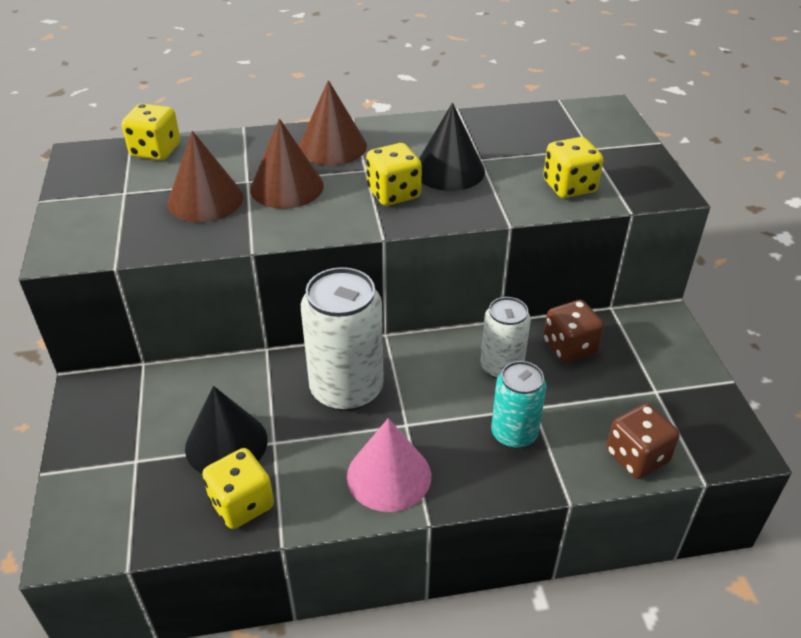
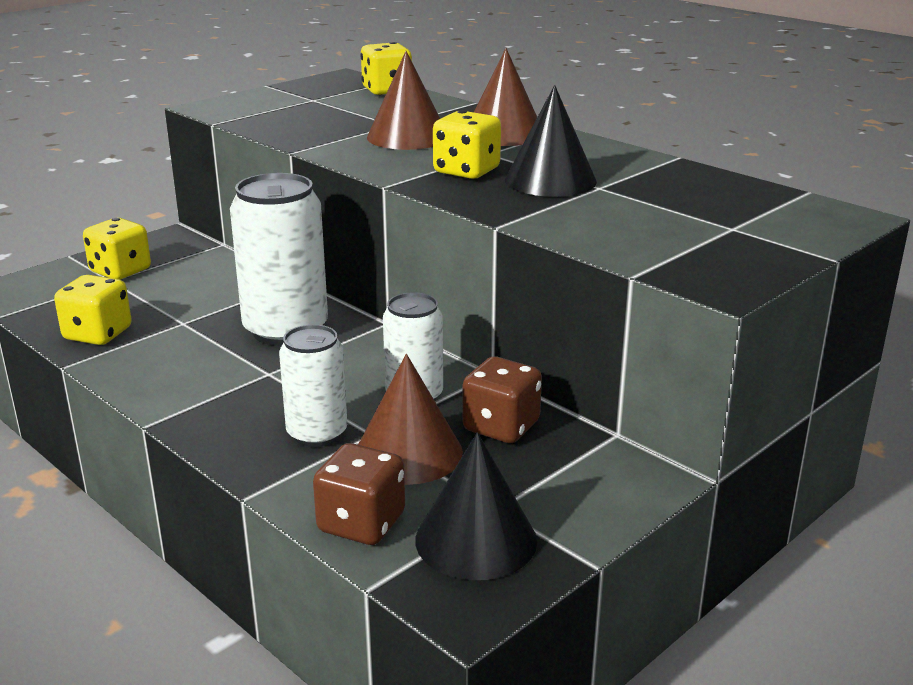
camera: 55 degrees right, 15 degrees down
(205, 200) = (343, 120): brown cone -> brown cone (408, 453)
(226, 443) = (162, 304): black cone -> black cone (476, 539)
(389, 475) = (190, 386): pink cone -> none
(514, 433) = (317, 433): turquoise can -> white can
(569, 187) = (625, 235): yellow dice -> yellow dice (120, 271)

